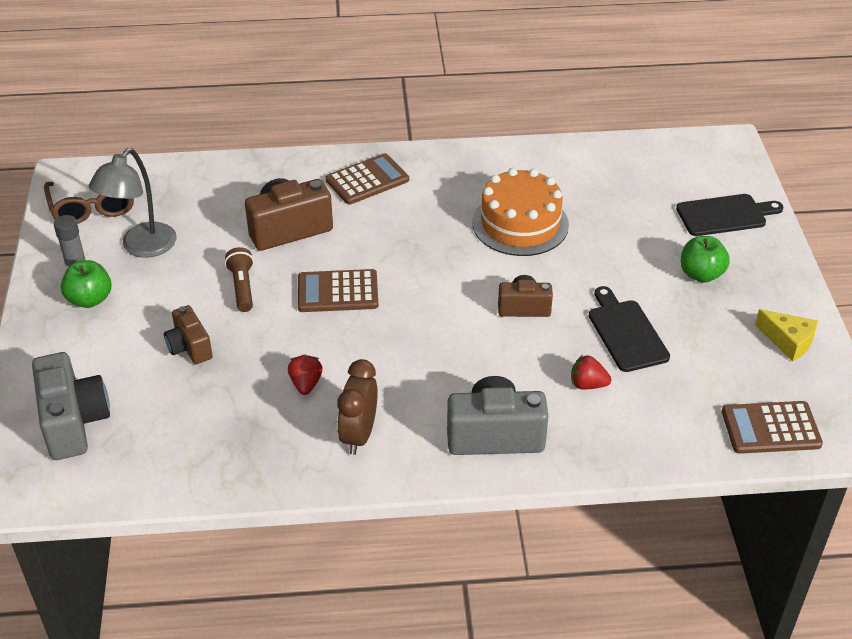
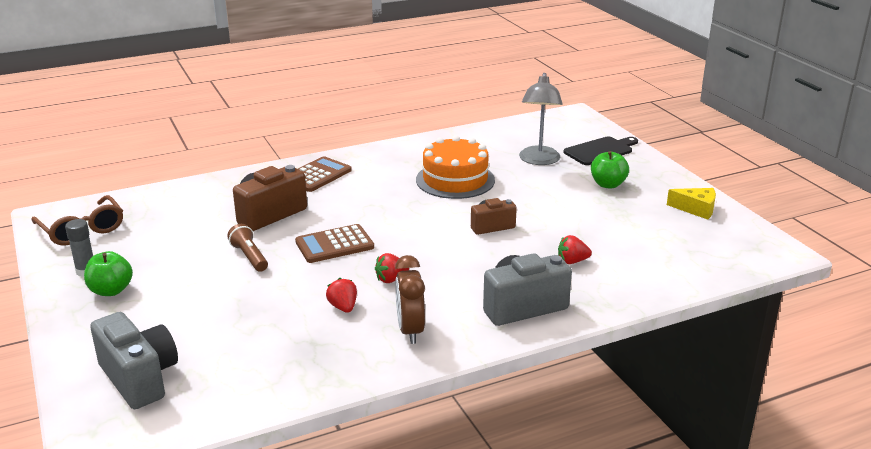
camera: 20 degrees left, 15 degrees down
(142, 247) = (142, 248): grey lamp -> grey lamp (539, 160)
(189, 347) = (224, 304): brown camera -> none
(374, 358) = (391, 279): none -> red strawberry
(626, 333) = (578, 226): black cutting board -> none
(770, 428) = (723, 259): brown calculator -> none

